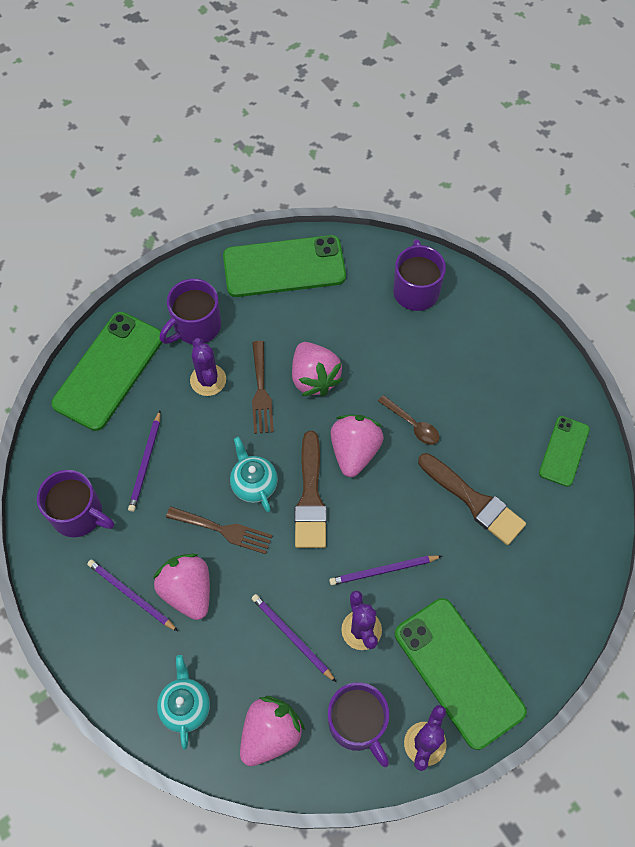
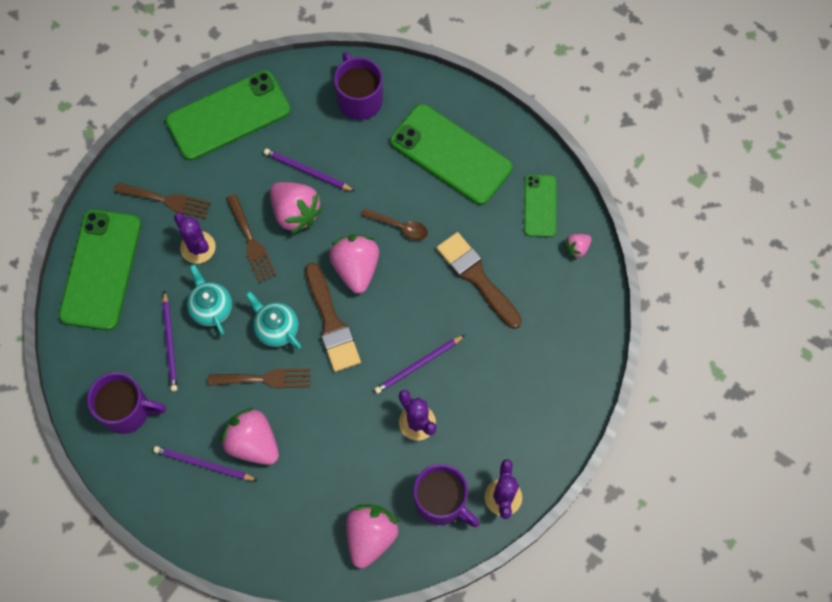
camera: 20 degrees left, 5 degrees up
(185, 706) = (289, 540): turquoise teapot -> turquoise teapot (211, 308)
(196, 326) = (167, 200): purple mug -> brown fork
(292, 637) = (359, 450): purple pencil -> purple pencil (307, 171)
(458, 672) = (511, 428): green phone -> green phone (450, 154)
(474, 501) = (477, 277): brown brush -> brown brush turned 150 degrees counterclockwise
(589, 507) = (577, 248): none -> pink strawberry

